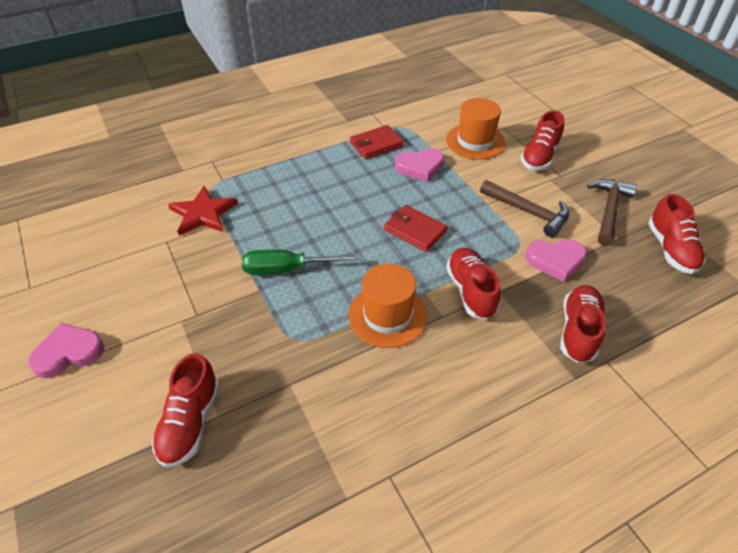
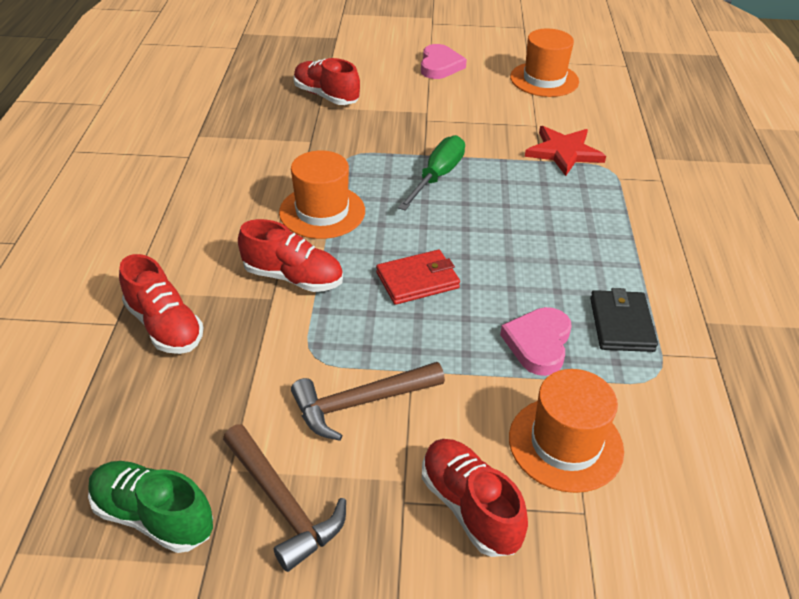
camera: 120 degrees right, 5 degrees down
(71, 262) = (544, 79): none -> orange hat
(376, 144) = (621, 324): red wallet -> black wallet
(555, 260) = (261, 373): pink heart -> none
(670, 249) = (153, 516): red shoe -> green shoe

